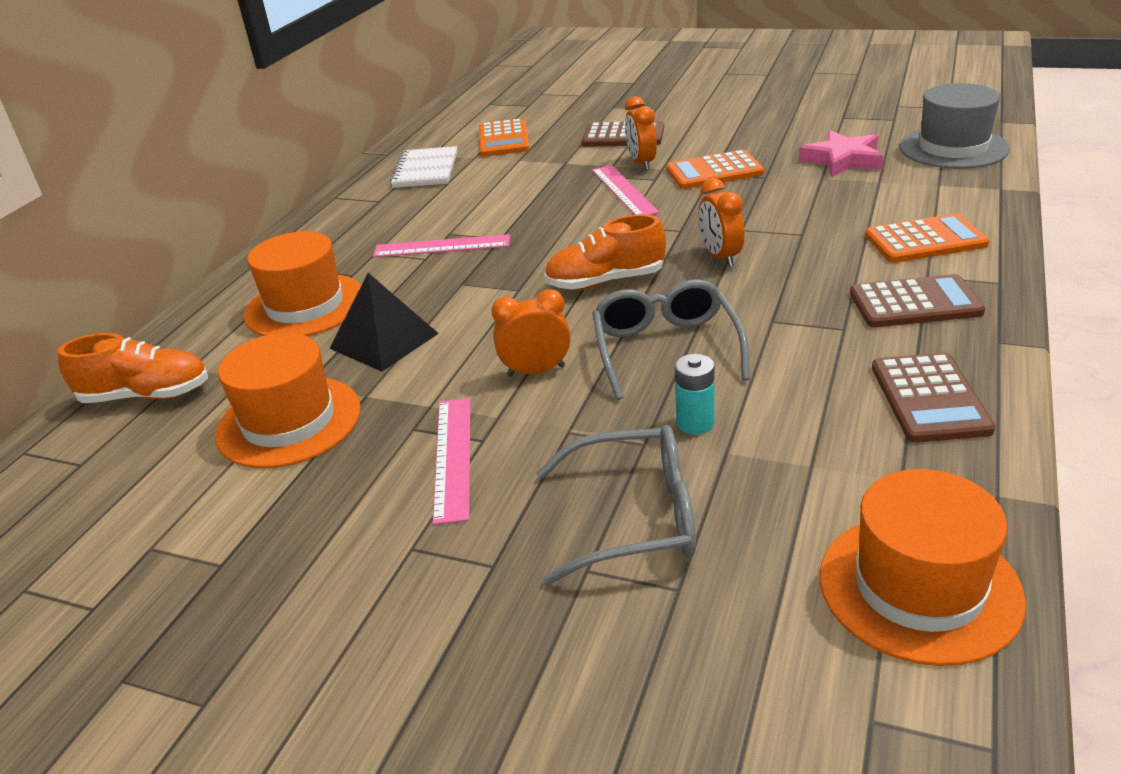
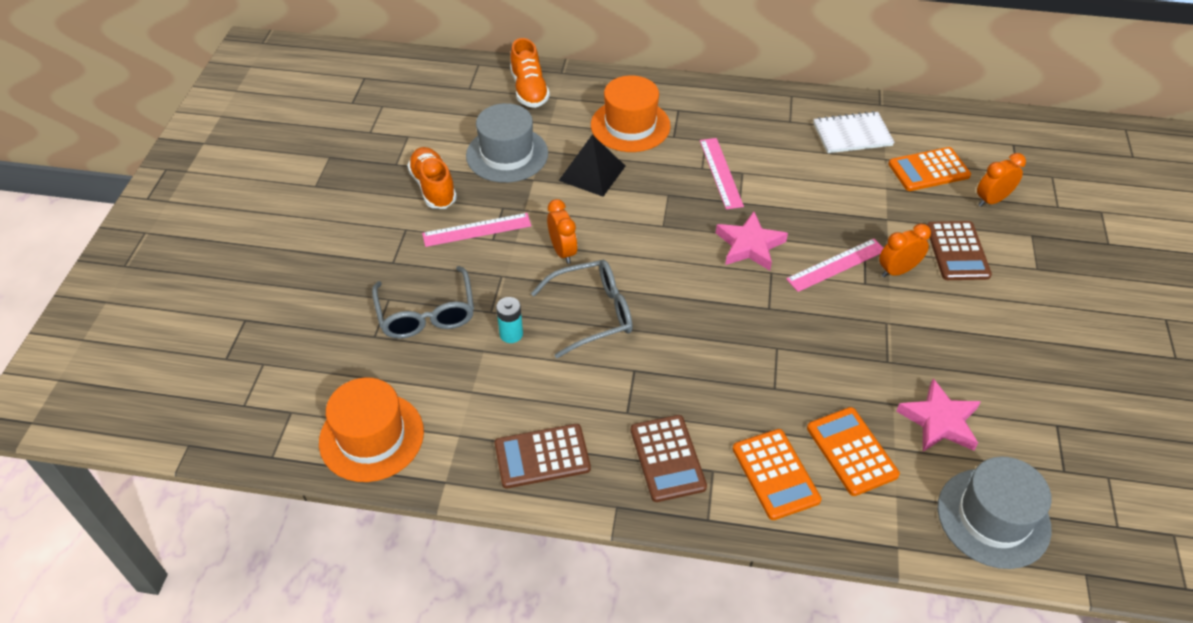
camera: 75 degrees right, 15 degrees up
(289, 421) = (507, 154): orange hat -> grey hat
(576, 235) = (749, 245): none -> pink star
(605, 281) = (680, 271): orange shoe -> orange shoe (433, 187)
(714, 171) = (890, 323): orange calculator -> orange calculator (851, 451)
(720, 257) = (726, 336): orange clock -> orange clock (991, 200)

